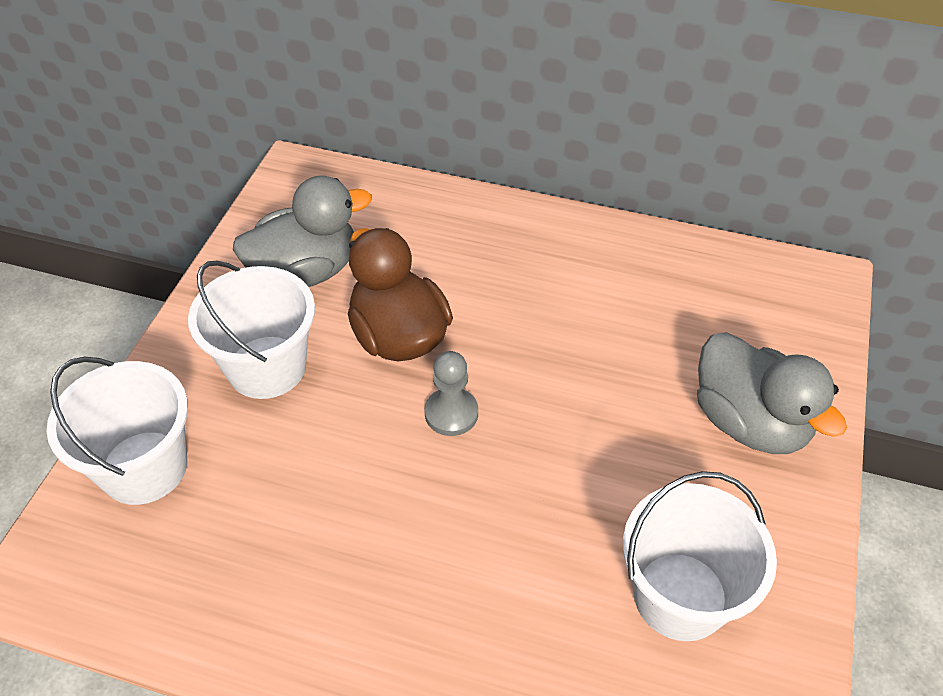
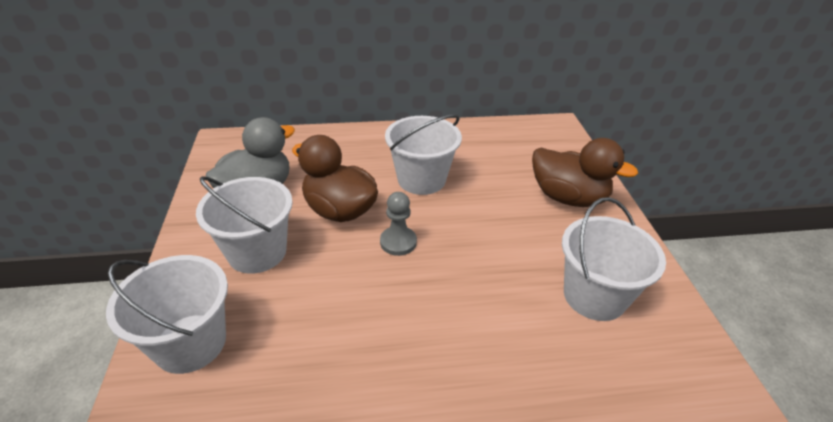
camera: 25 degrees left, 10 degrees down
(539, 319) = (421, 179): none -> white bucket
(749, 422) = (568, 198): grey duck -> brown duck

